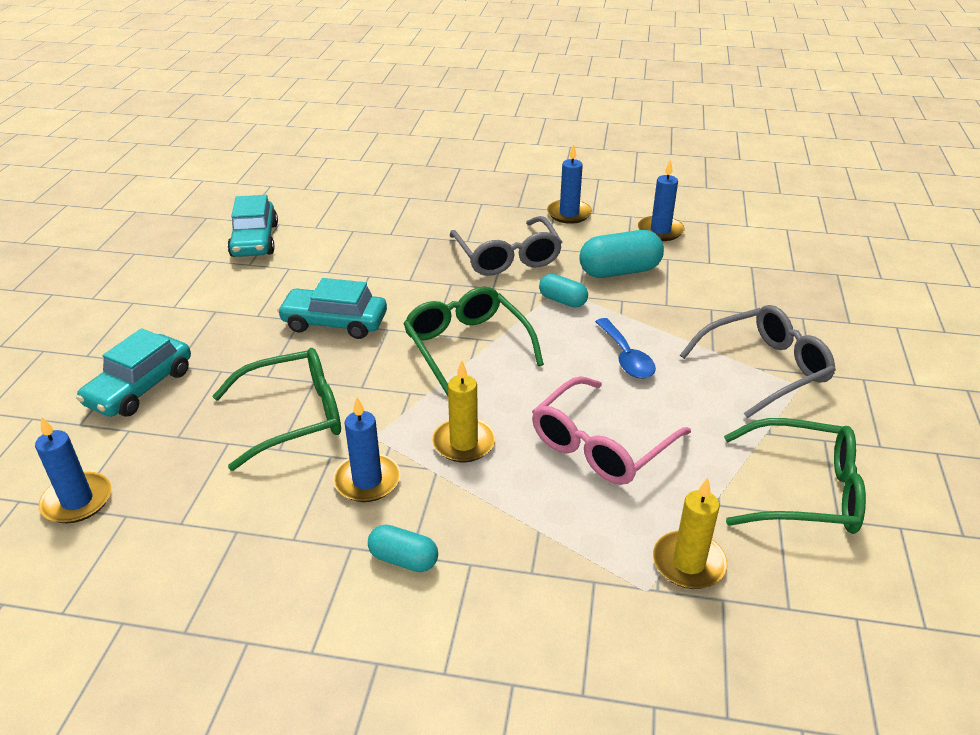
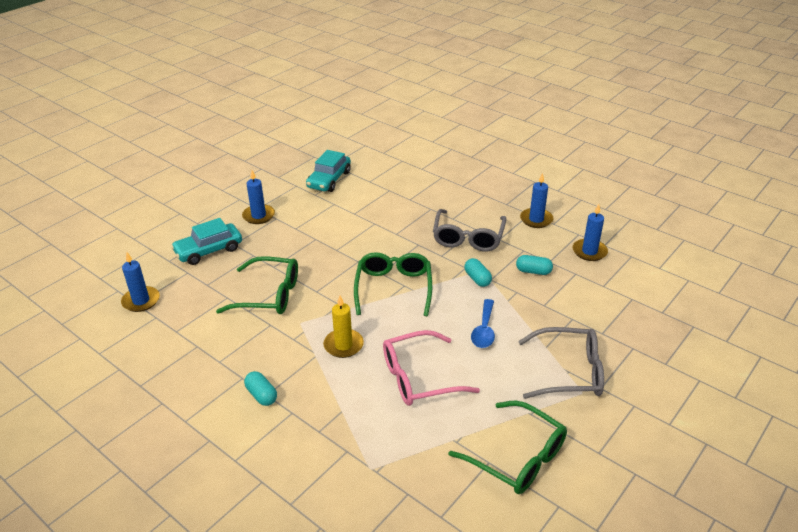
camera: 30 degrees right, 0 degrees up
(334, 323) = (332, 247): turquoise car -> none
(367, 481) = (277, 346): blue candle -> blue candle (258, 216)
(619, 271) = (533, 271): turquoise capsule -> turquoise capsule, size x0.58
(688, 563) = (407, 465): yellow candle -> none

